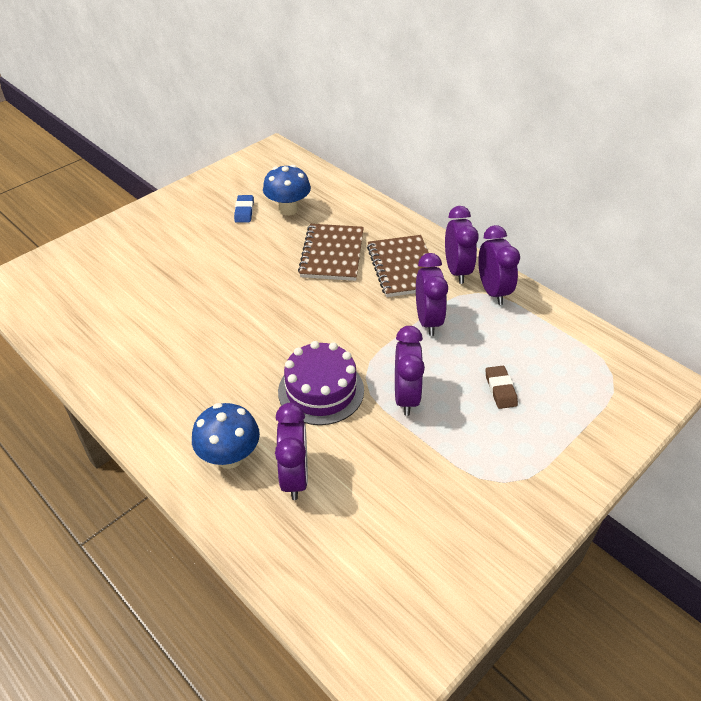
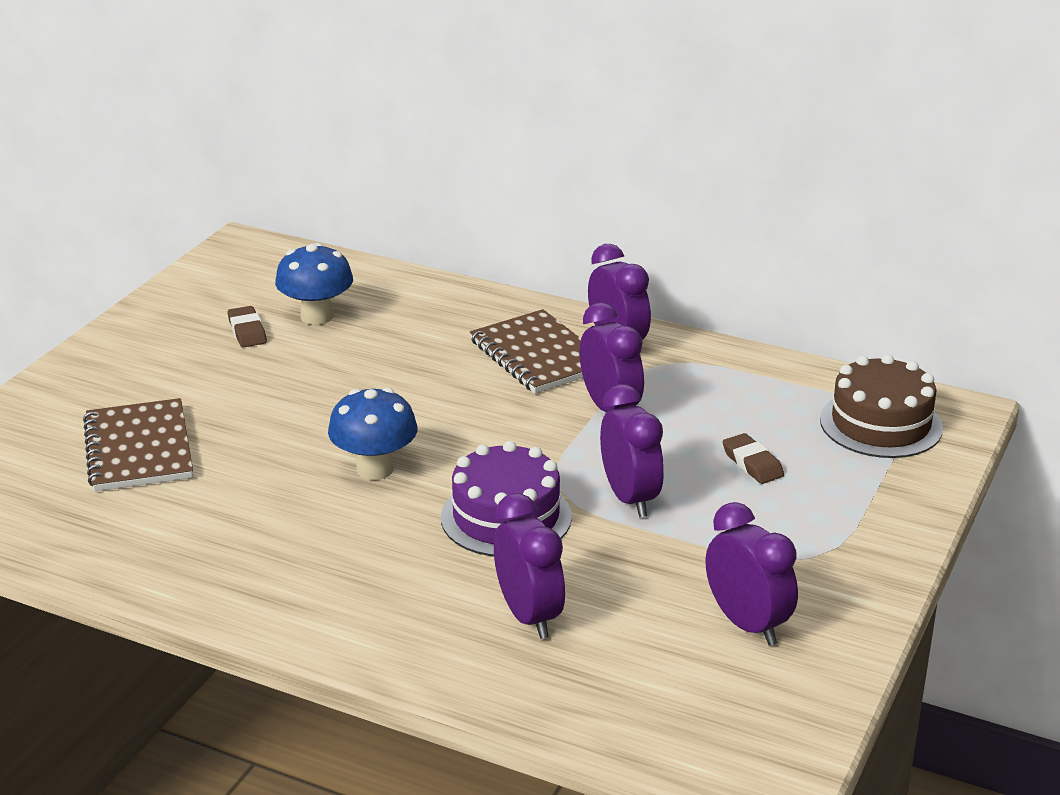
camera: 20 degrees left, 15 degrees down
(230, 457) = (422, 617): blue mushroom -> blue mushroom (375, 469)
(244, 211) = (247, 331): blue eraser -> brown eraser
(332, 254) = (421, 359): brown notebook -> brown notebook (139, 449)
(492, 291) = (681, 358): purple clock -> purple clock (747, 624)
(605, 379) = (881, 424): none -> brown cake

